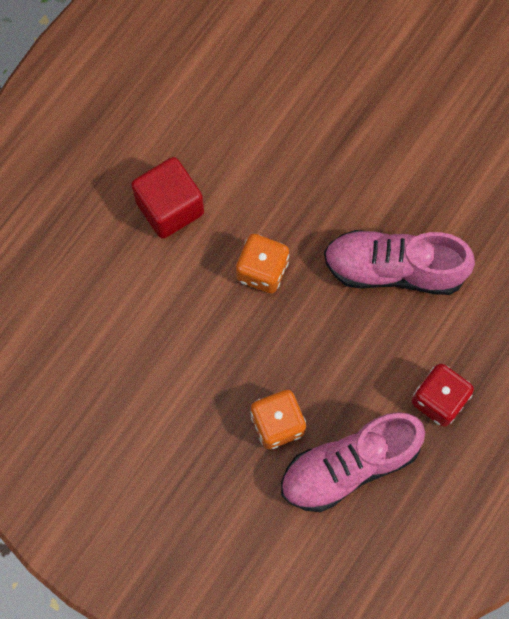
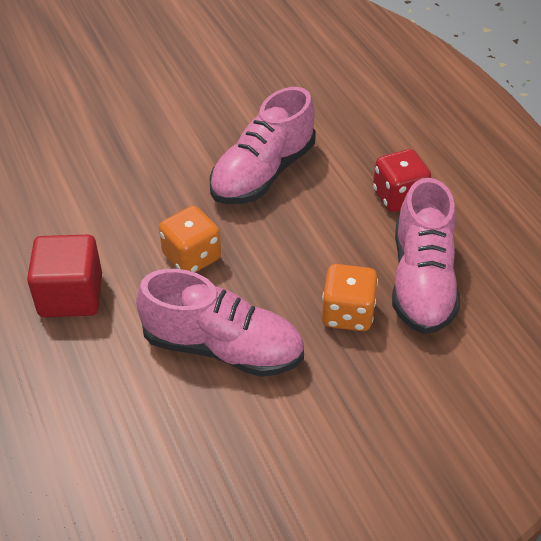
camera: 60 degrees left, 25 degrees down
(188, 348) = (222, 347): none -> pink shoe

